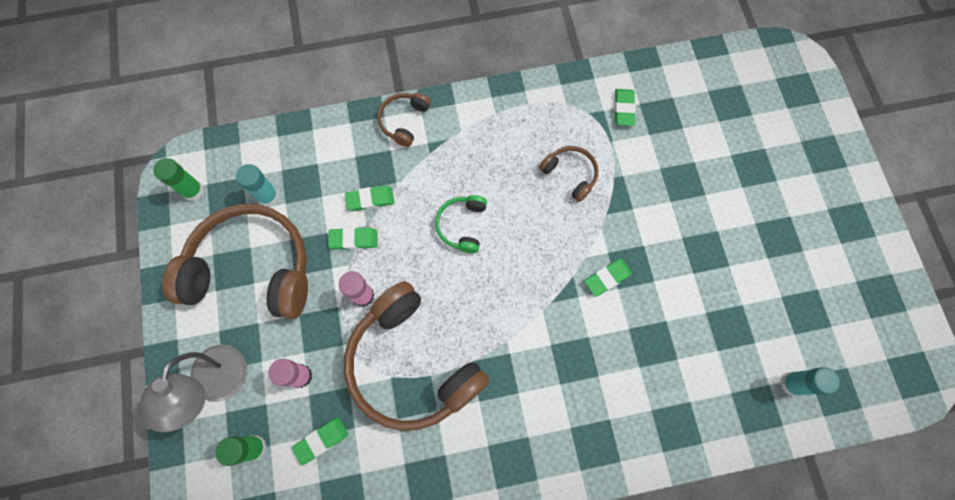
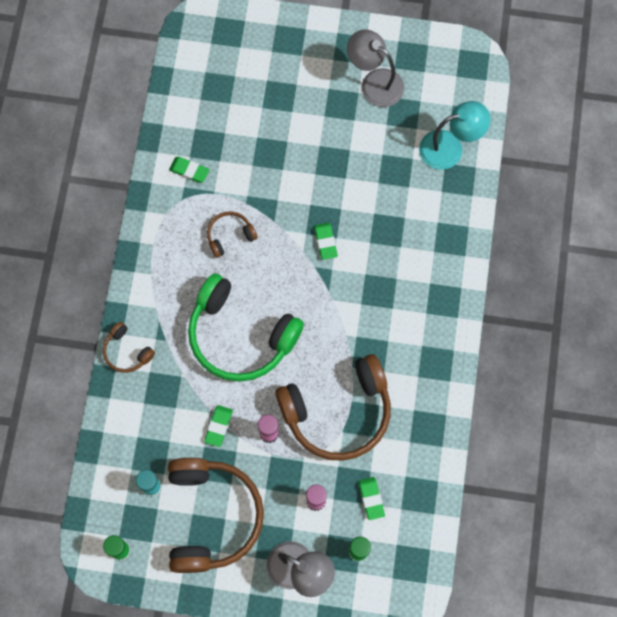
camera: 70 degrees left, 0 degrees up
(252, 268) = (212, 516): brown headphones -> brown headphones turned 150 degrees clockwise
(370, 199) = (188, 402): green eraser -> none
(462, 225) = (240, 336): green headphones -> green headphones, size x2.20
(792, 384) = (450, 147): turquoise glue stick -> turquoise lamp
(825, 265) = (374, 82): none -> grey lamp

